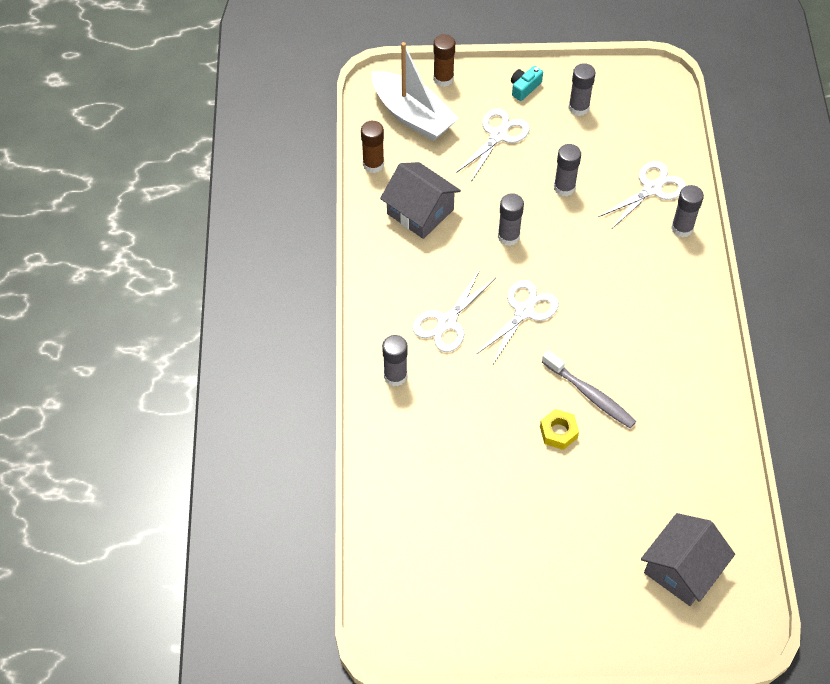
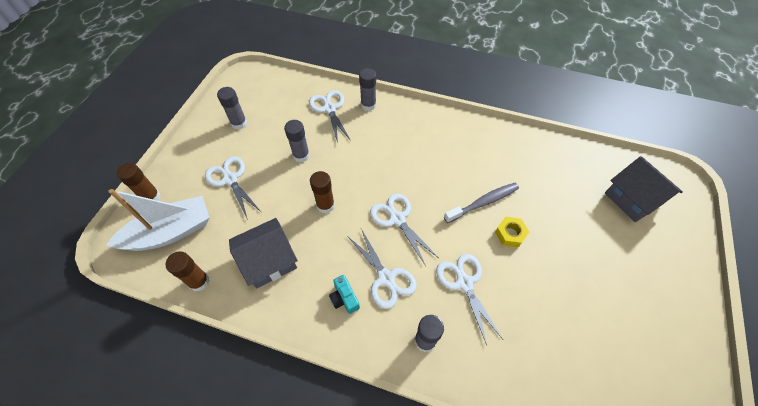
camera: 70 degrees left, 0 degrees up
(473, 397) = (464, 283): none -> white scissors
(508, 236) = (325, 205): grey glue stick -> brown glue stick
(524, 88) = (199, 148): turquoise camera -> turquoise camera (344, 298)

